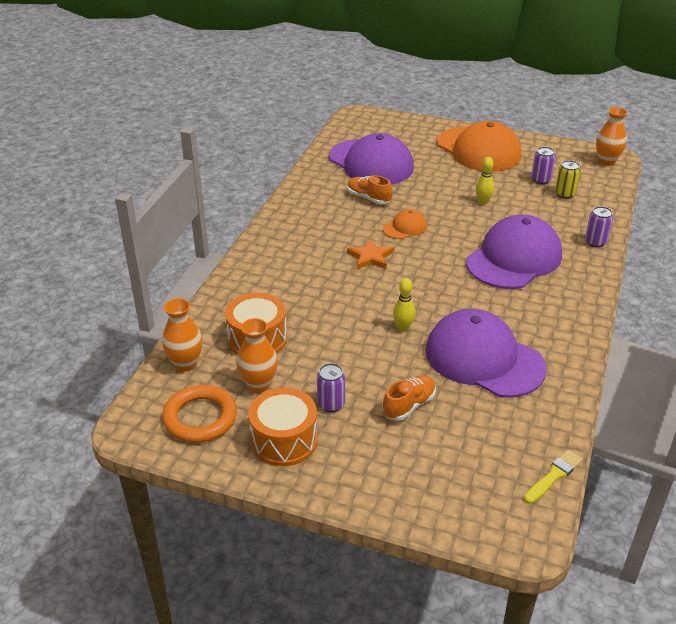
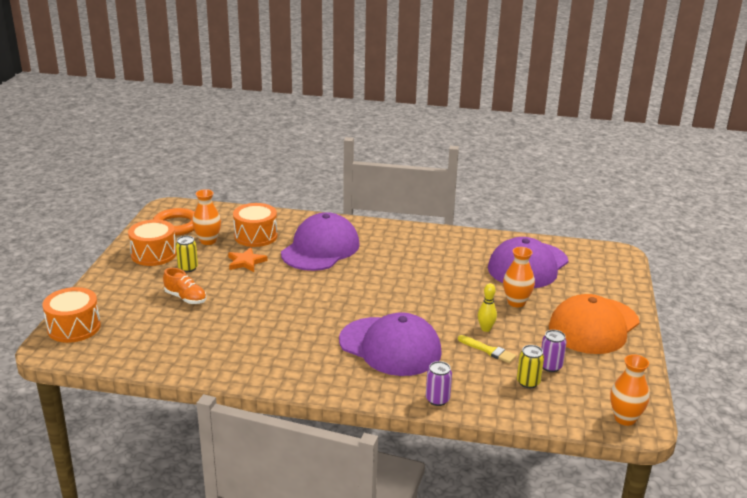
camera: 80 degrees right, 10 degrees down
(185, 364) = (228, 215): orange vase -> orange vase (516, 302)
(331, 404) = (188, 268): purple can -> yellow can
(368, 198) = (463, 267): orange shoe -> none
(370, 257) = (370, 273): orange star -> orange star (246, 262)
(403, 327) = (276, 292): yellow bowling pin -> none
(405, 227) = (422, 287): orange cap -> none
(475, 516) = (74, 327): none -> orange drum
(484, 359) = (240, 330): purple cap -> purple cap (320, 249)
(553, 476) = (106, 361): yellow brush -> yellow brush (488, 350)

